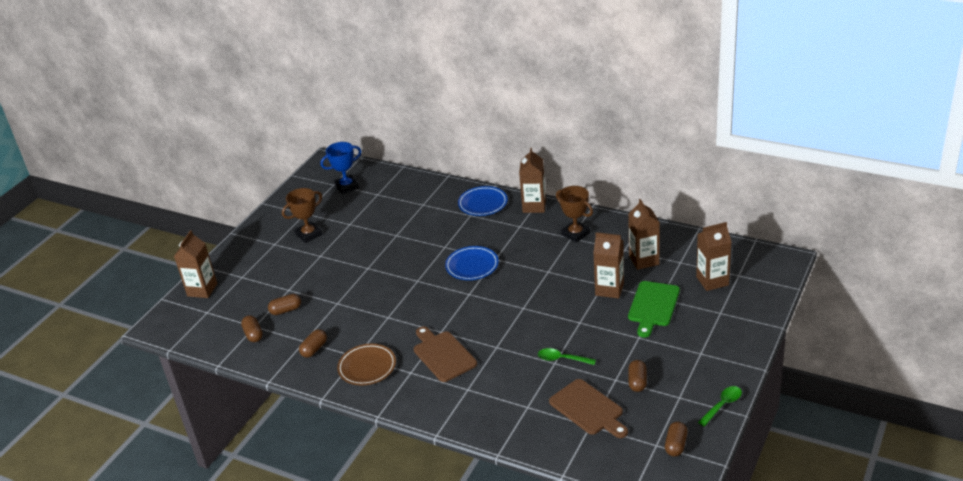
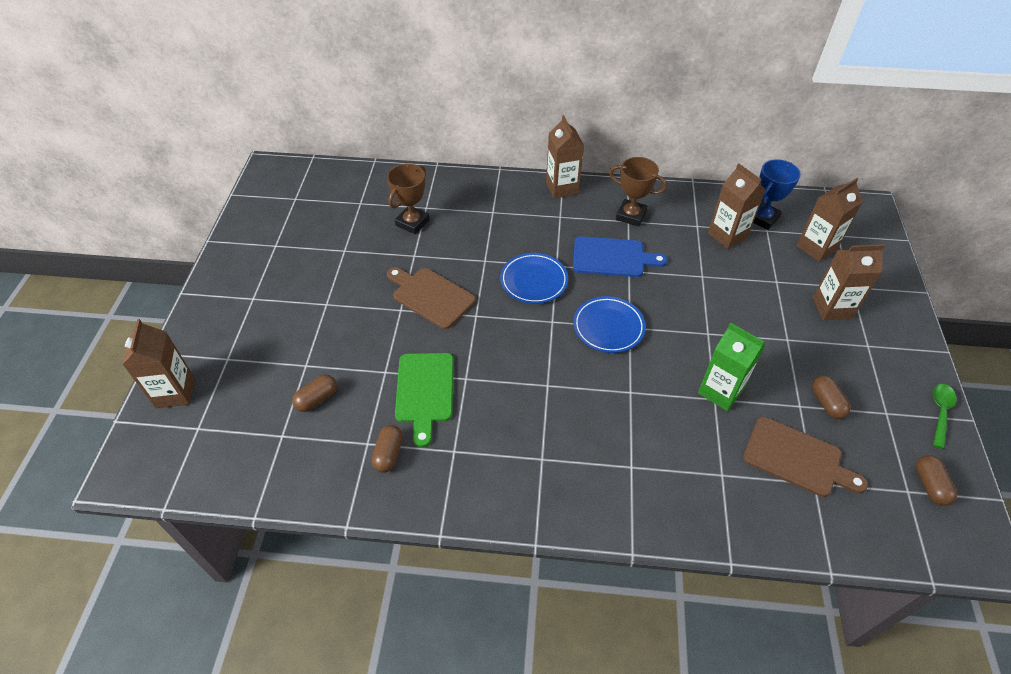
camera: 25 degrees left, 15 degrees up
(253, 334) = (286, 450): brown capsule -> none
(309, 234) = (295, 275): brown trophy -> brown trophy (412, 223)
(346, 186) = (314, 199): blue trophy -> blue trophy (762, 218)
(367, 367) = (478, 465): brown plate -> none
(443, 355) = (570, 420): brown cutting board -> brown cutting board (431, 296)
(483, 204) = (499, 194): blue plate -> blue plate (608, 327)
(541, 260) = (612, 257): none -> blue cutting board
(562, 359) = (720, 391): green spoon -> green carton
(609, 289) = (713, 281): brown carton -> brown carton (832, 308)
(653, 306) = (776, 293): green cutting board -> green cutting board (425, 391)

